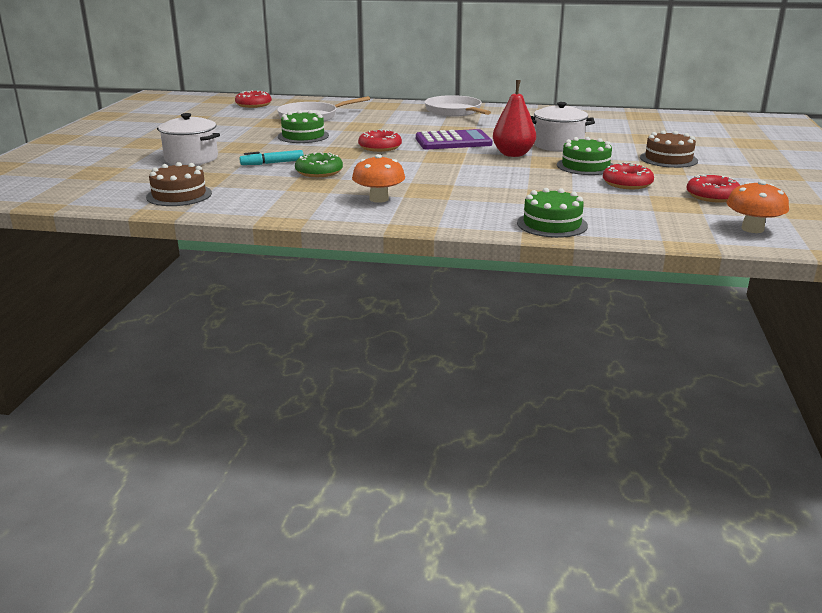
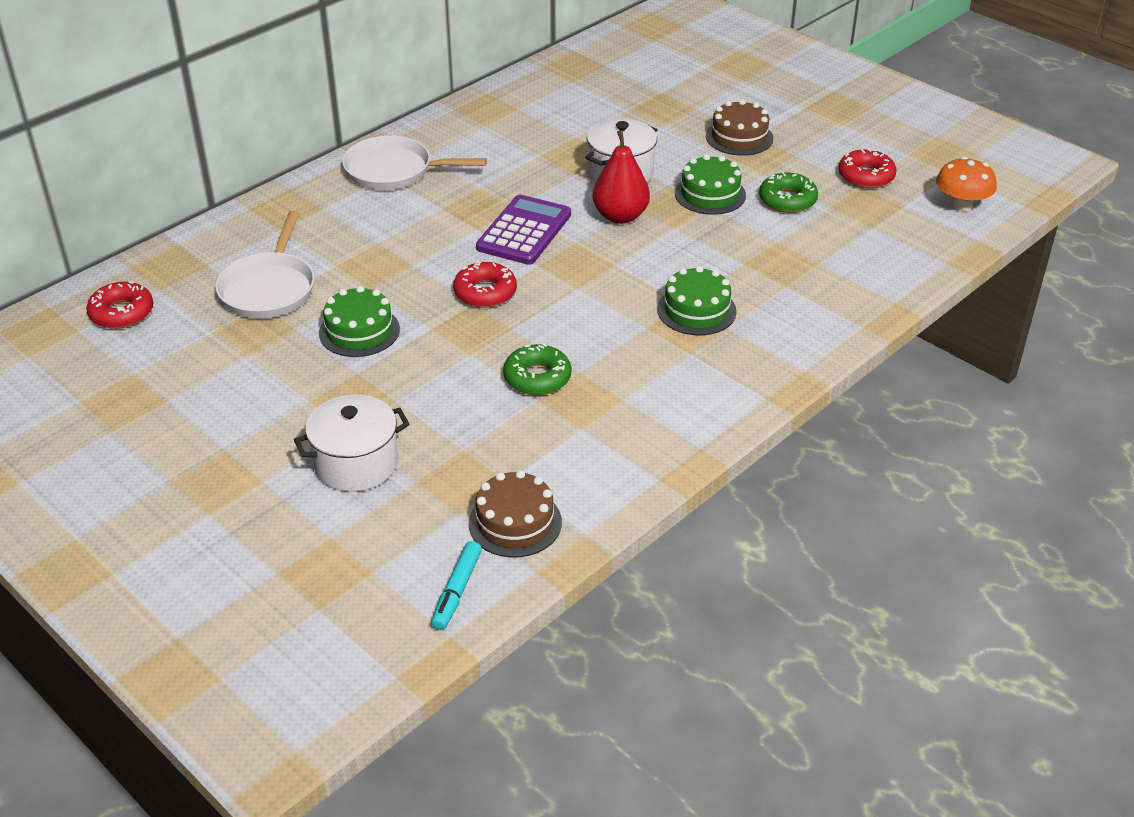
camera: 55 degrees left, 15 degrees up
(272, 163) = (458, 401): turquoise marker -> turquoise marker (457, 591)
(379, 199) = (683, 373): orange mushroom -> none
(552, 224) = (859, 300): green cake -> green cake (696, 310)
(627, 183) = (787, 200): red donut -> green donut

